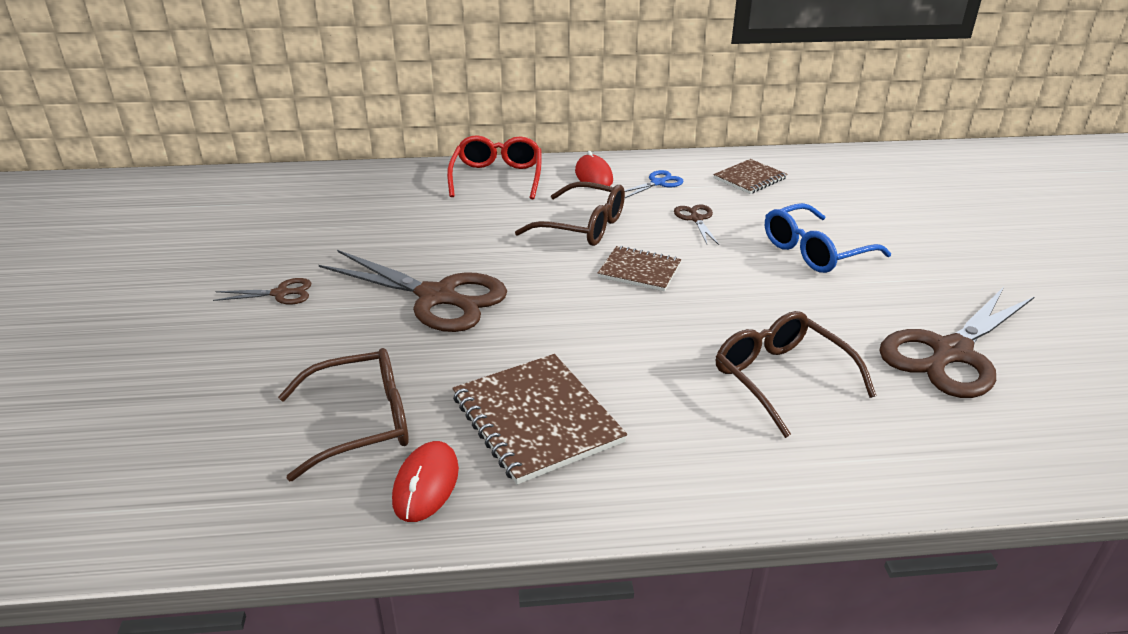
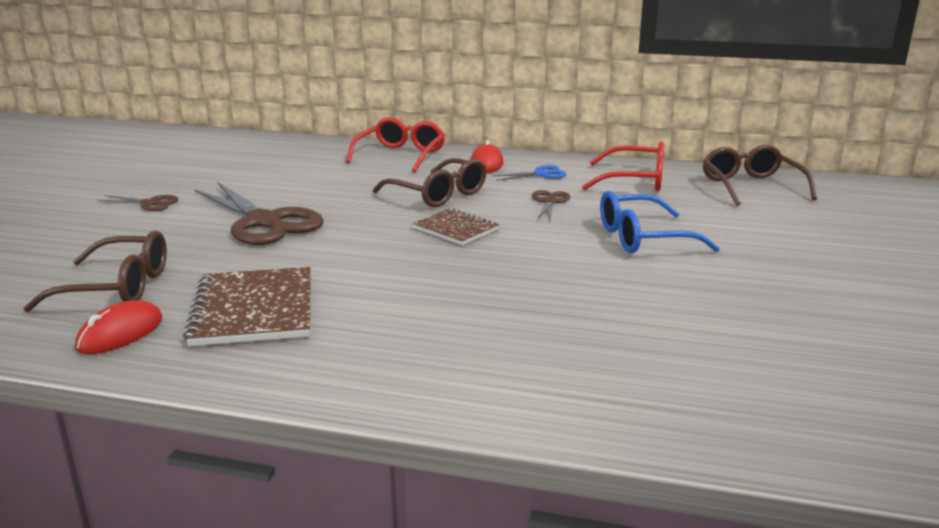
camera: 20 degrees right, 10 degrees down
(750, 178) = (635, 181): brown notebook -> red glasses
(781, 378) = (503, 320): brown glasses -> brown glasses (751, 186)
(951, 353) = (704, 331): brown scissors -> none

